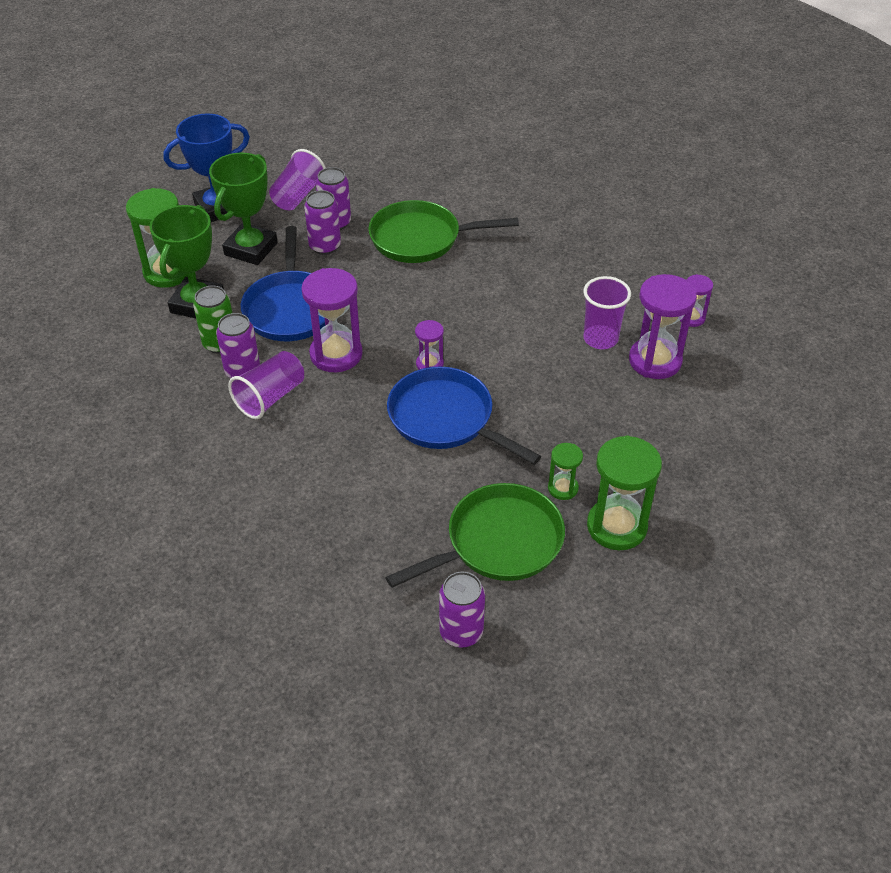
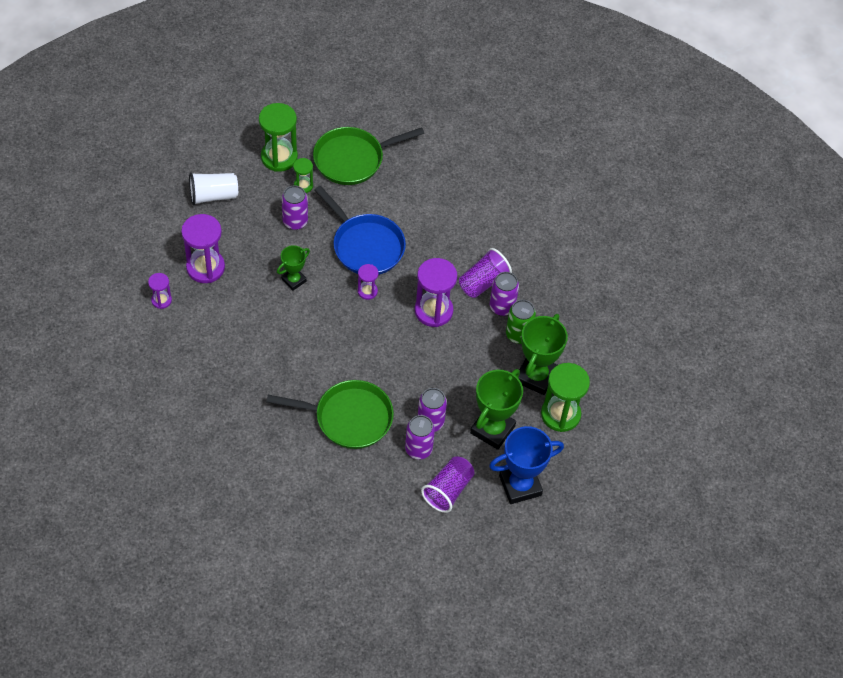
camera: 175 degrees left, 10 degrees up
(290, 308) = (463, 360): blue pan -> none
(461, 632) = (386, 115): purple can -> purple can (295, 221)
(532, 363) = (294, 280): none -> green trophy
(600, 339) = (237, 293): purple cup -> none
(690, 453) = (213, 196): none -> white cup

